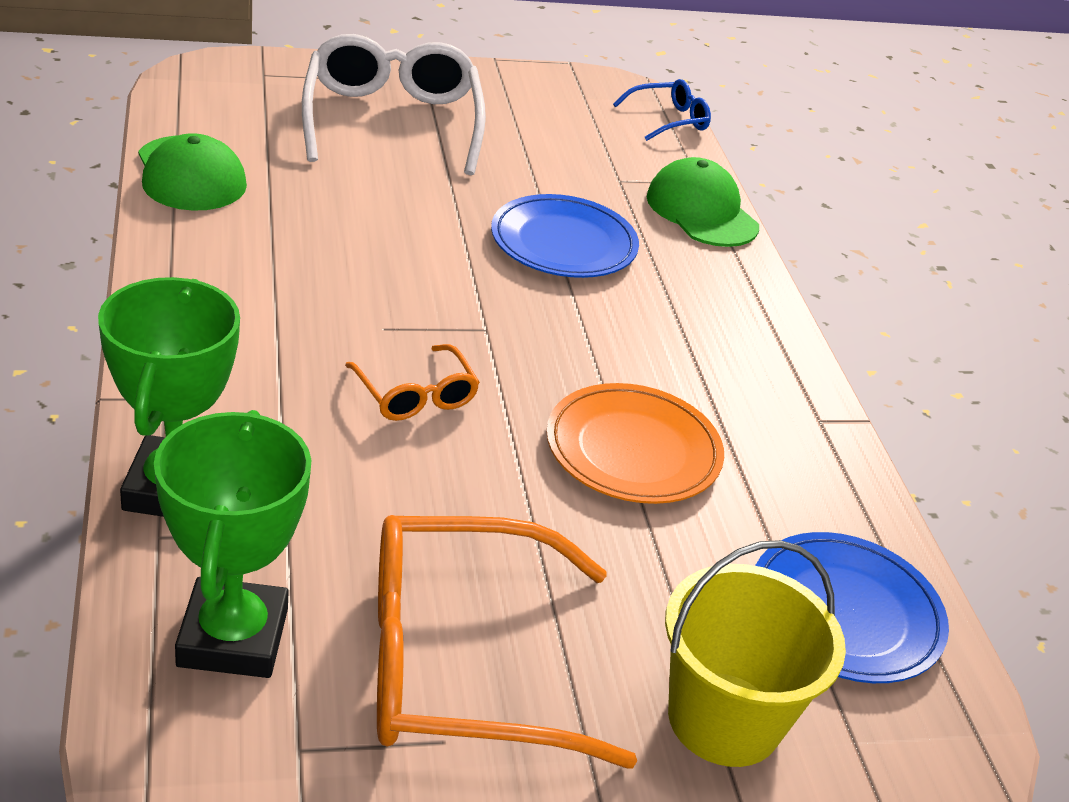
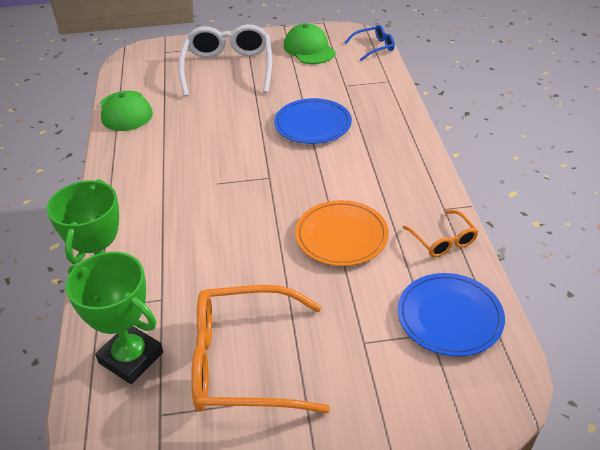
camera: 10 degrees right, 5 degrees up
(233, 637) = (131, 357): green trophy -> green trophy turned 60 degrees counterclockwise
(415, 395) = (230, 218): orange glasses -> orange glasses (442, 240)
(701, 211) = (388, 97): green cap -> green cap (309, 49)
(724, 719) = (379, 381): yellow bucket -> none

